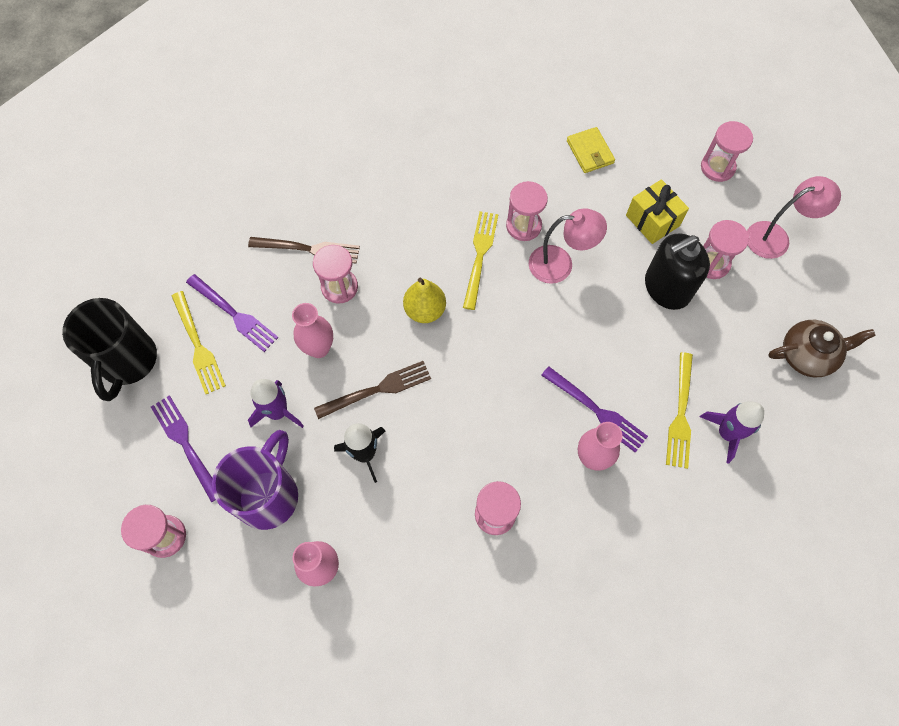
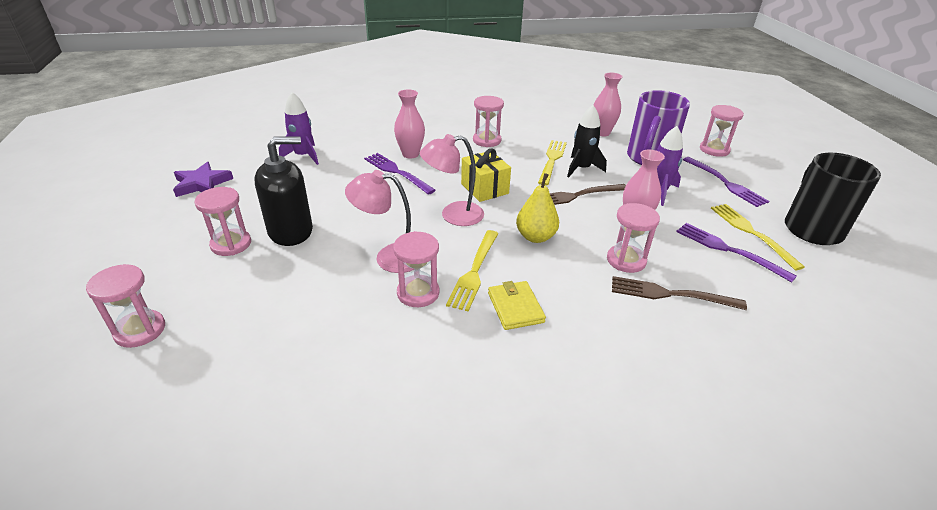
camera: 175 degrees left, 30 degrees down
(589, 152) = (297, 367): yellow wallet -> yellow wallet (515, 307)
(652, 220) = (266, 284): yellow gift -> yellow gift (484, 188)
(680, 414) = (332, 166): yellow fork -> yellow fork (552, 160)
(775, 237) = (143, 258): pink lamp -> pink lamp (453, 215)
(807, 355) = (202, 183): brown teapot -> purple star

